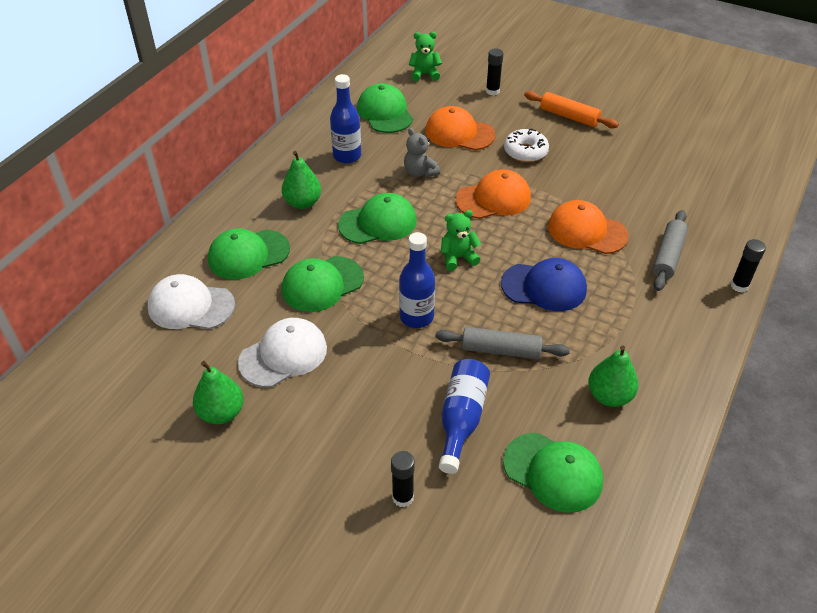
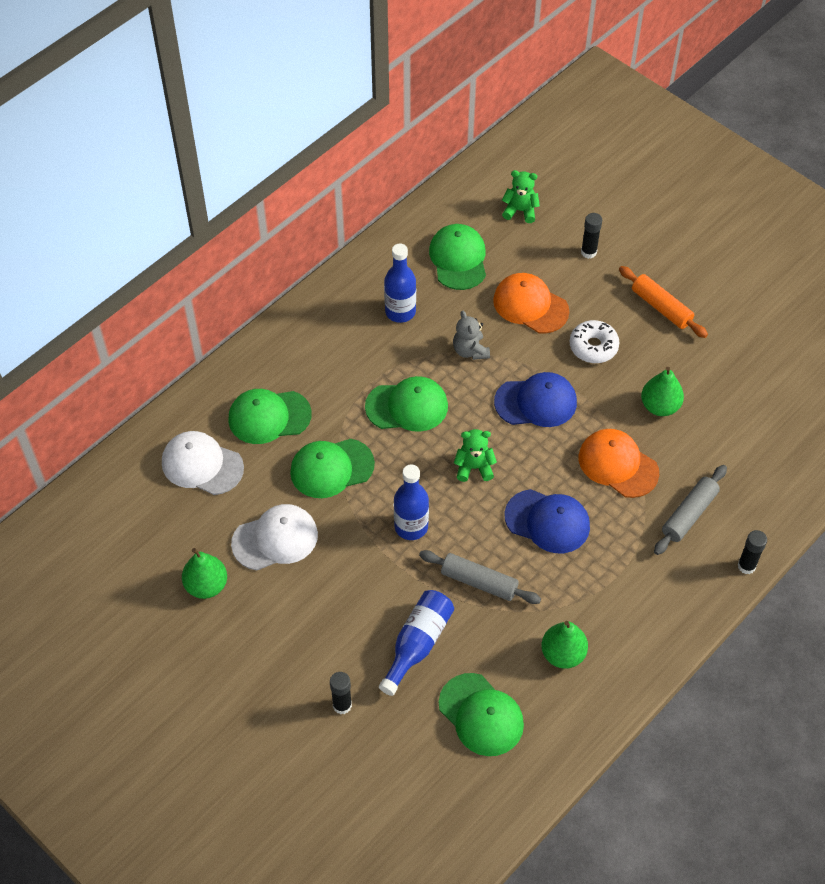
camera: 15 degrees right, 10 degrees up
(303, 203) = (338, 364): green pear -> green pear (659, 406)
(493, 199) = (536, 402): orange cap -> blue cap

